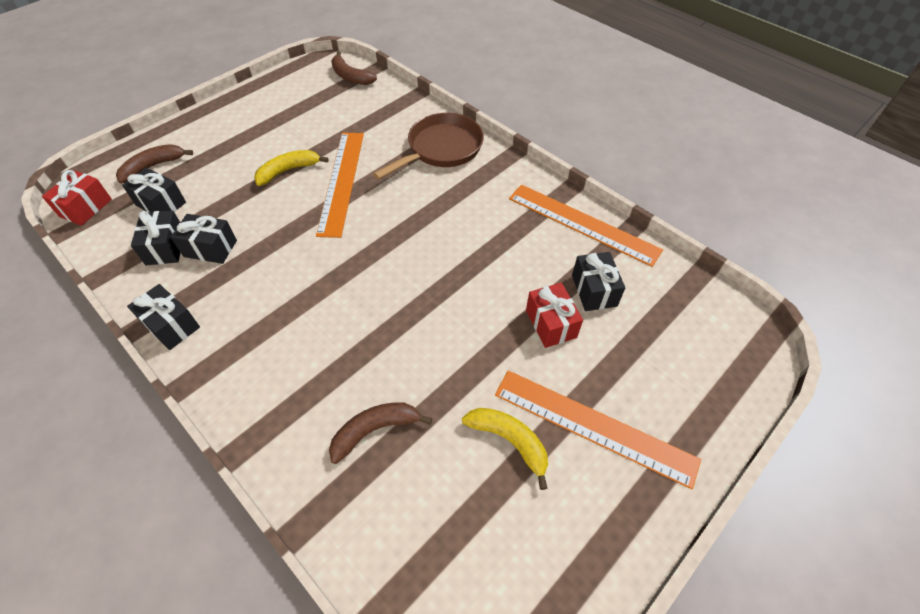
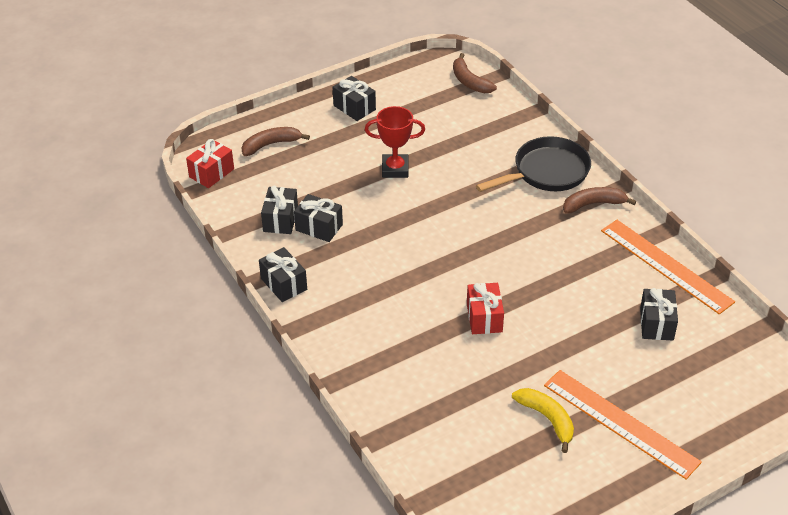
camera: 15 degrees right, 10 degrees down
(161, 204) = (277, 180): black gift -> black gift (354, 107)
(288, 171) = (395, 169): yellow banana -> red trophy
(341, 181) = (444, 187): orange ruler -> none
(375, 430) = (440, 390): brown banana -> brown banana (593, 204)
(441, 149) = (547, 172): brown pan -> black pan
(551, 324) = (608, 343): red gift -> red gift (484, 318)

